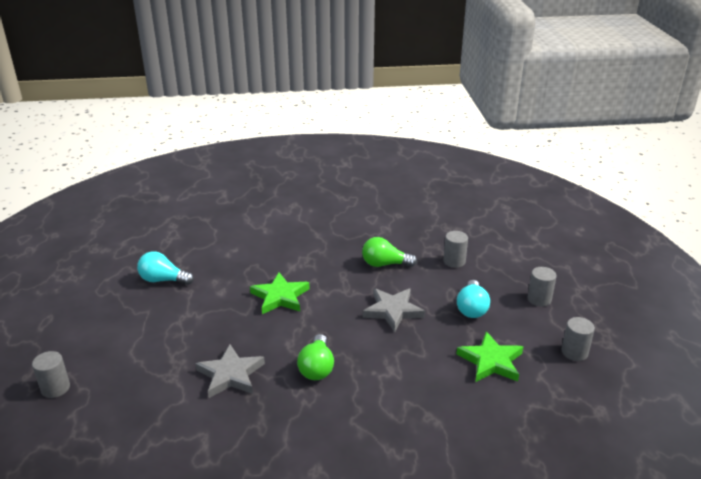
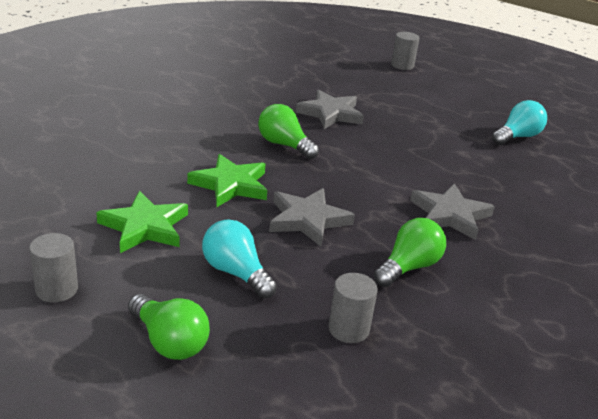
camera: 125 degrees right, 0 degrees up
(280, 297) = (418, 175): green star -> green star (231, 185)
(314, 270) = (450, 215): none -> grey star
(539, 299) = (169, 341): grey cylinder -> green light bulb

